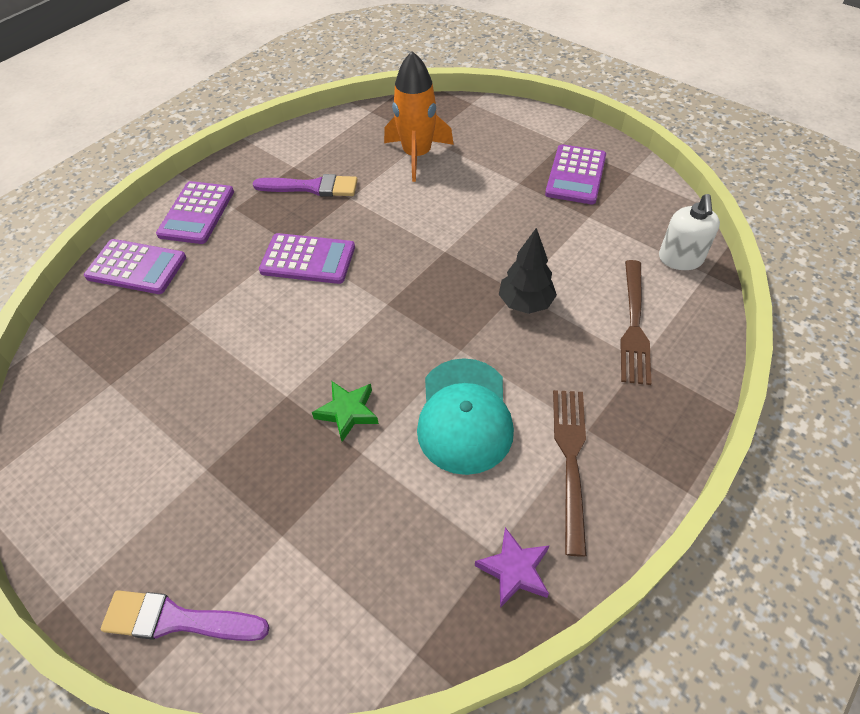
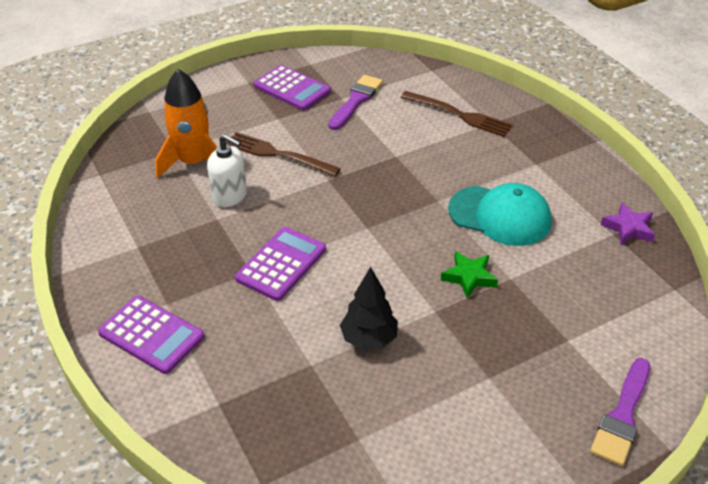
camera: 70 degrees left, 10 degrees down
(136, 267) = (202, 398): purple calculator -> none
(312, 187) = (182, 240): purple brush -> purple brush (356, 100)
(525, 303) = (411, 155): black tree -> black tree (369, 339)
(570, 459) = (556, 178): brown fork -> brown fork (277, 154)
(680, 259) = (412, 75): white soap dispenser -> white soap dispenser (230, 196)

